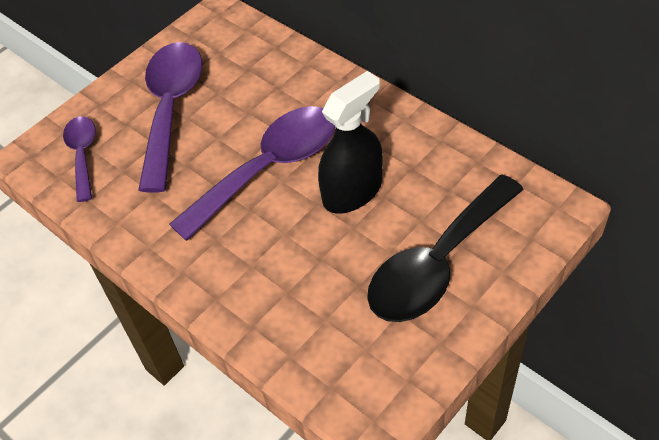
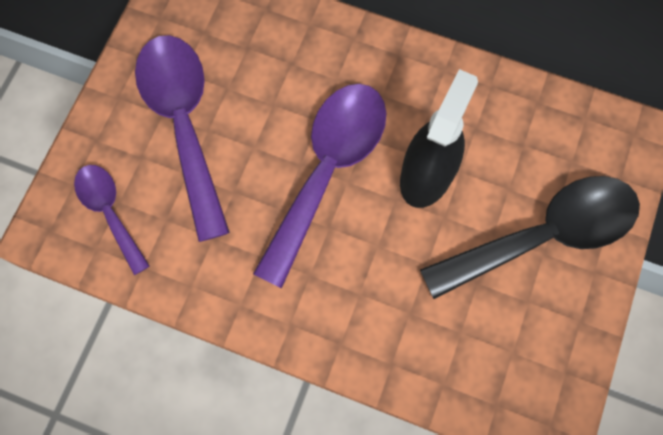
camera: 25 degrees left, 20 degrees up
(437, 264) = (544, 235): black spoon -> black spoon turned 135 degrees counterclockwise

